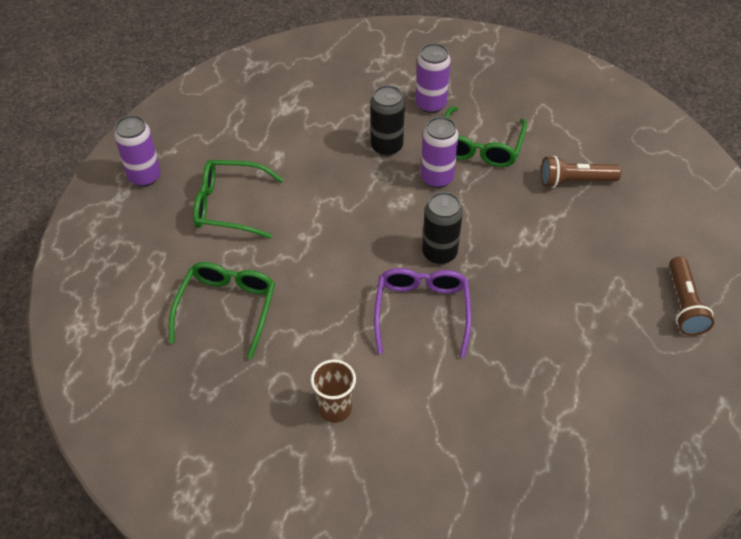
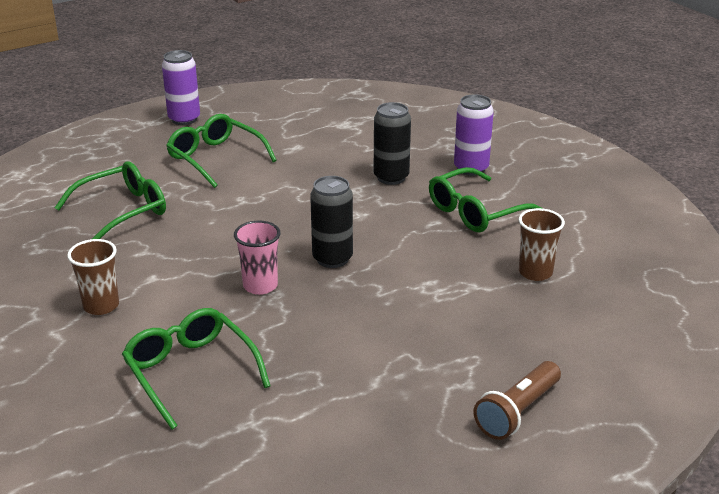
camera: 40 degrees right, 20 degrees down
(422, 311) = (260, 286): purple glasses -> pink cup
(437, 178) = (404, 214): purple can -> none
(470, 418) = (190, 372): none -> green glasses
(575, 181) = (535, 272): brown flashlight -> brown cup

